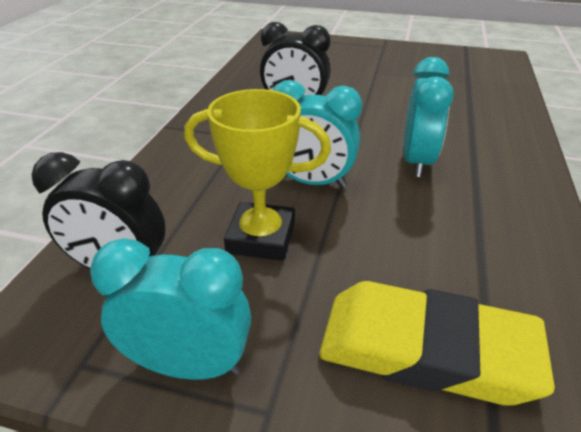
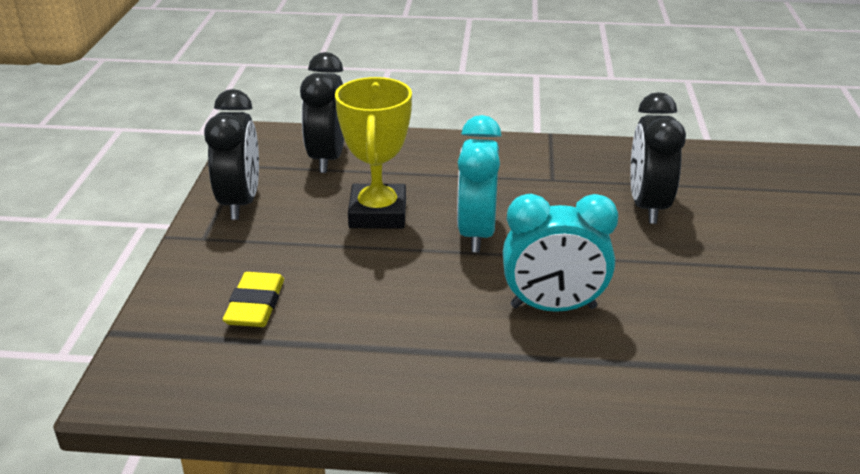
camera: 80 degrees right, 5 degrees down
(189, 365) = (240, 202): turquoise clock -> black clock
(426, 350) = (255, 305): yellow eraser -> yellow eraser, size x0.53

